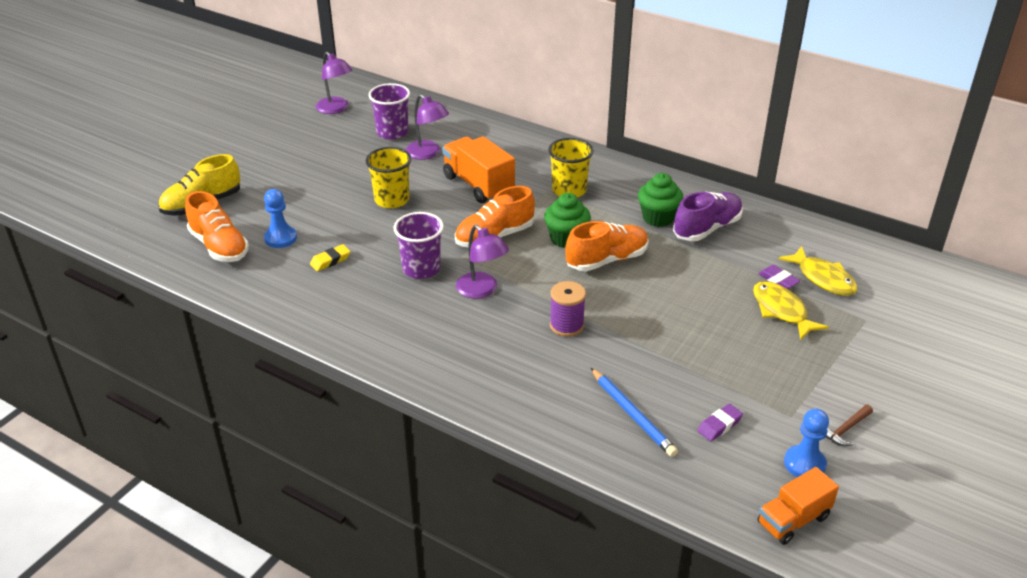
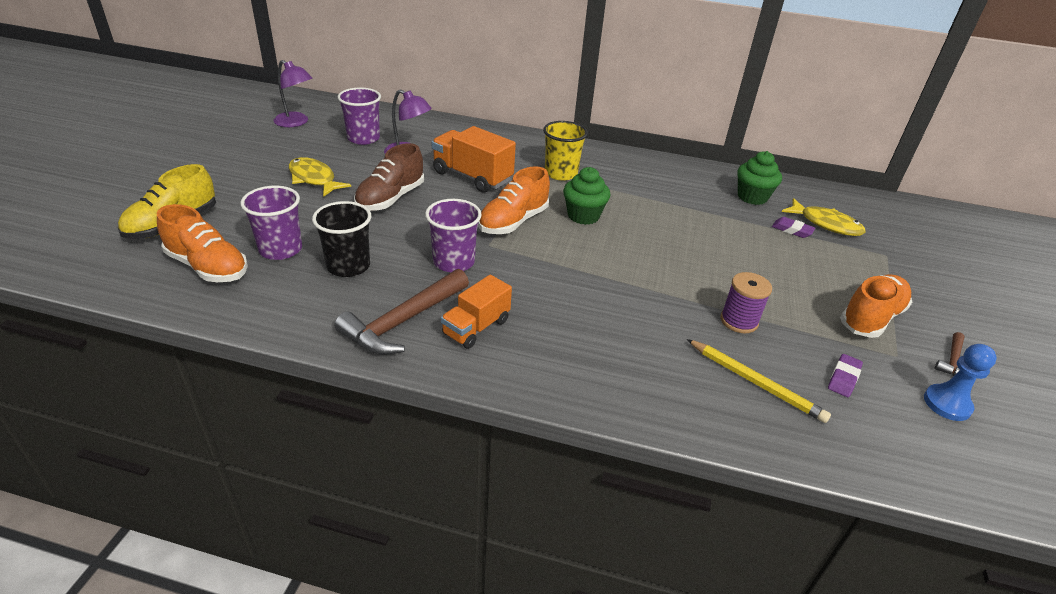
camera: 20 degrees left, 0 degrees up
(280, 238) = (280, 249): blue pawn -> purple cup
(330, 260) = (348, 266): yellow eraser -> black cup
(356, 315) = (403, 321): none -> brown hammer
(392, 200) = (390, 198): yellow cup -> brown shoe
(482, 290) = (528, 276): purple lamp -> none
(566, 325) = (633, 299): purple spool -> purple spool (739, 321)
(607, 260) = (633, 231): orange shoe -> orange shoe (871, 318)
(632, 414) = (756, 383): blue pencil -> yellow pencil
(658, 218) = (654, 189): green cupcake -> green cupcake (752, 197)
(707, 228) = (702, 193): purple shoe -> none
(781, 311) = (815, 257): yellow fish -> yellow fish (314, 179)
(793, 520) = (985, 470): orange truck -> orange truck (476, 327)

